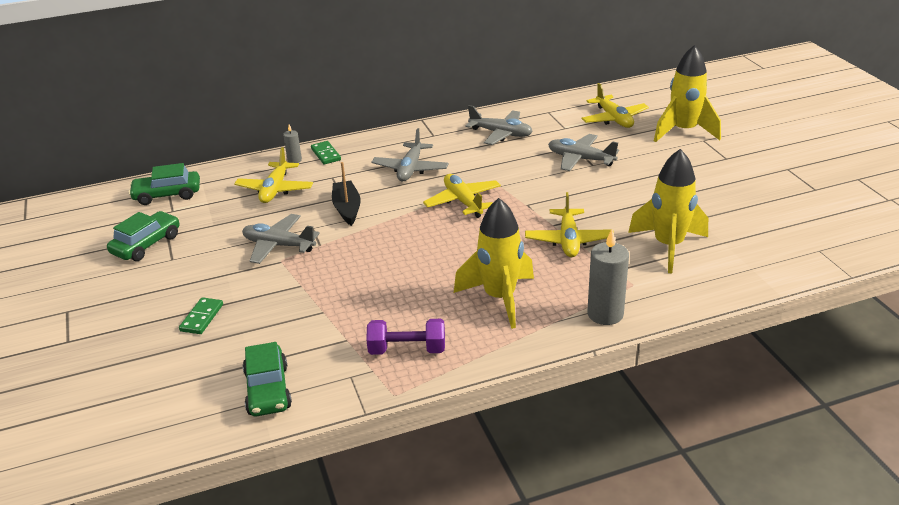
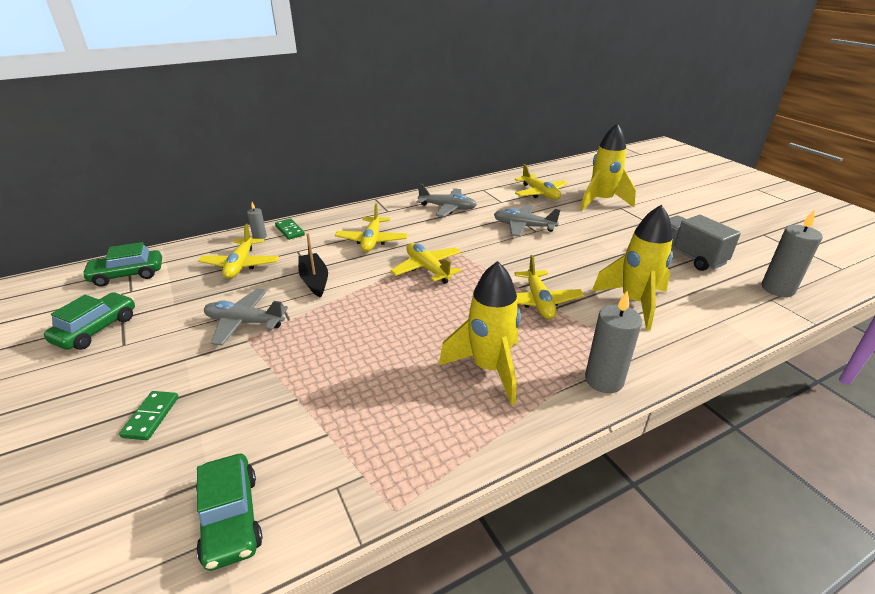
camera: 10 degrees left, 0 degrees up
(407, 350) = (400, 442): purple dumbbell -> none
(410, 169) = (372, 241): grey plane -> yellow plane
(754, 200) = (689, 256): none -> grey truck
(833, 240) = (777, 289): none -> grey candle

